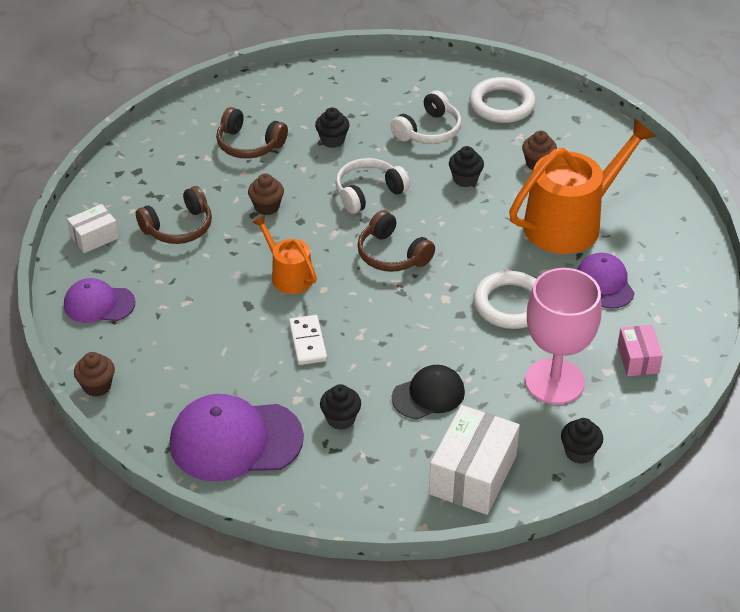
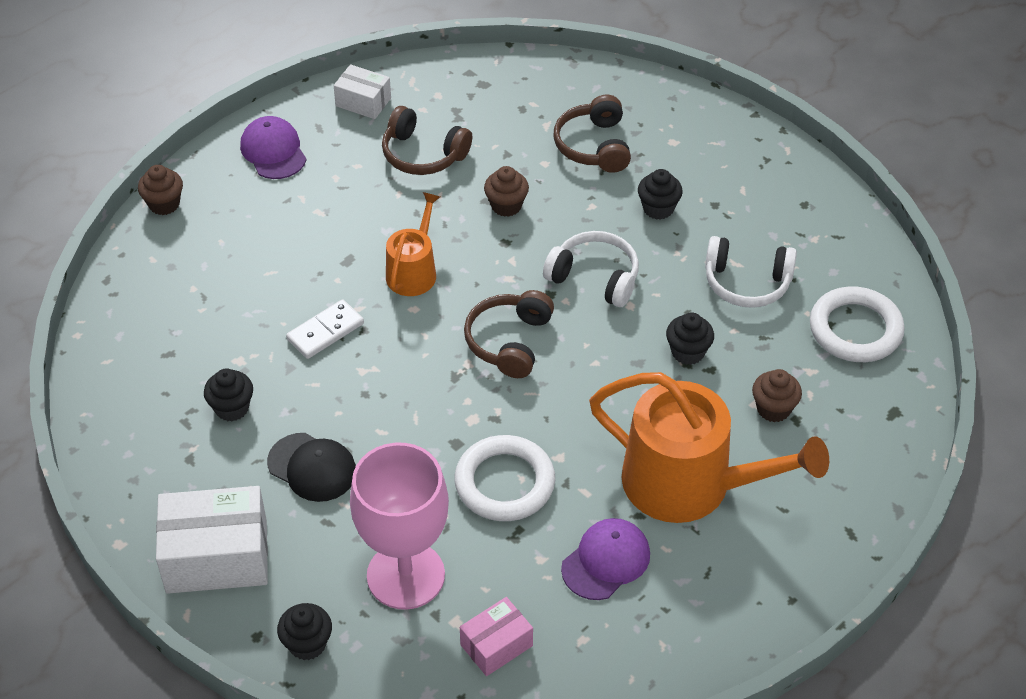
camera: 60 degrees right, 5 degrees up
(235, 440) = (153, 339): purple cap -> none

